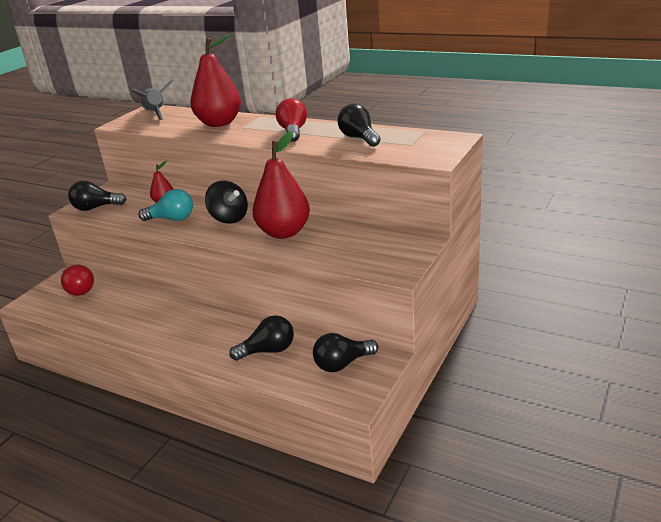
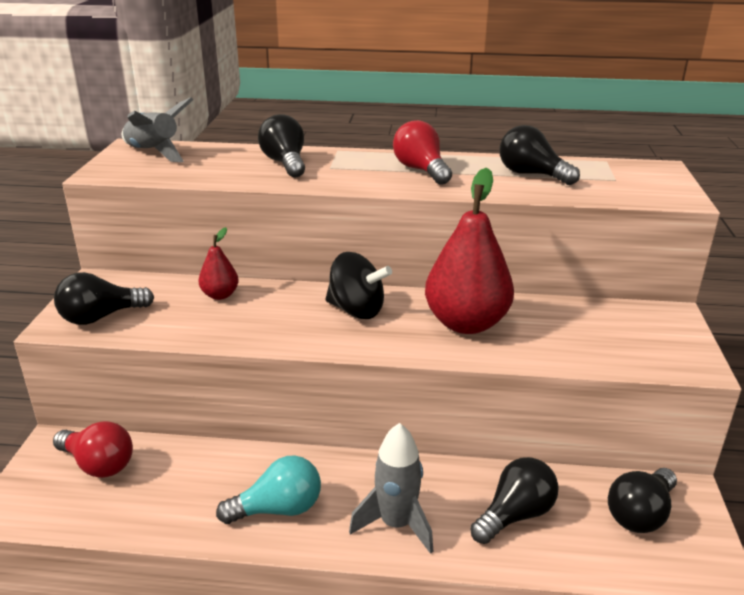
camera: 25 degrees left, 0 degrees up
(172, 219) = (261, 322): turquoise light bulb -> turquoise light bulb (278, 509)
(200, 343) = (396, 524): none -> grey rocket
(219, 123) = (285, 163): red pear -> black light bulb

